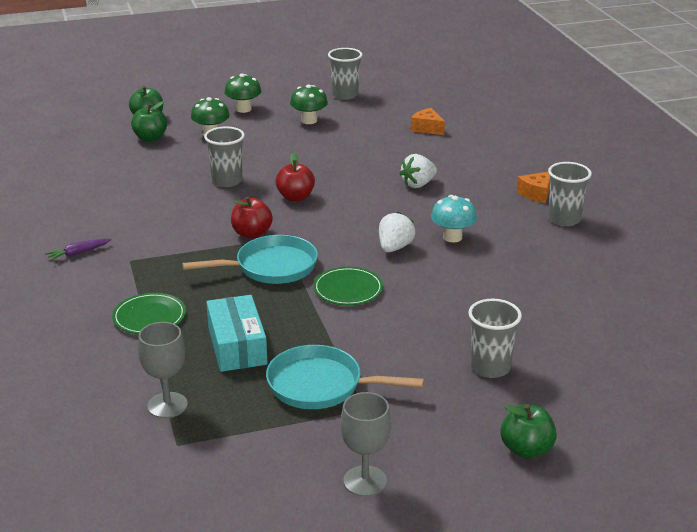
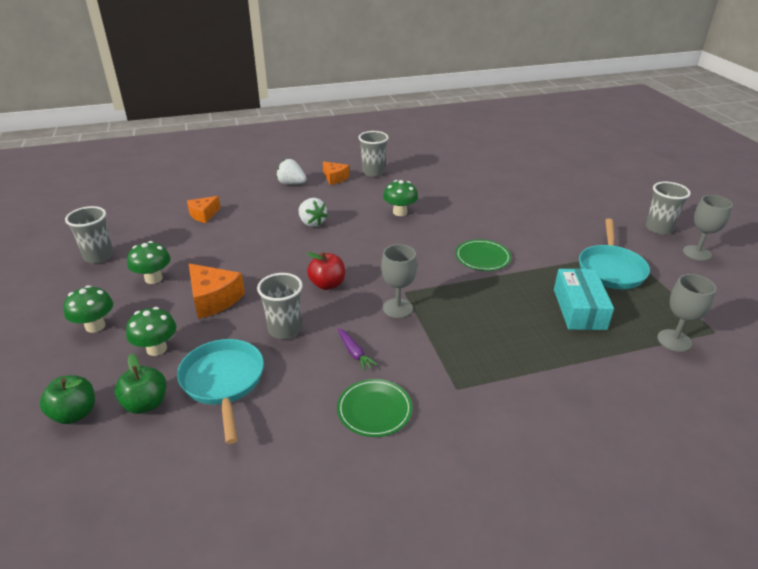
camera: 90 degrees left, 5 degrees up
(78, 253) = (447, 435): purple carrot -> purple carrot (354, 353)
(149, 316) = (555, 363): green plate -> green plate (374, 409)
(237, 346) = (579, 309): turquoise box -> turquoise box turned 75 degrees counterclockwise
(252, 234) = (397, 308): red apple -> grey goblet
(271, 267) = (456, 295): turquoise pan -> turquoise pan (223, 382)
(275, 148) = (213, 299): none -> orange cheese
(394, 248) = (417, 236): white strawberry -> white strawberry (291, 183)
(452, 237) = (400, 212): turquoise mushroom -> green mushroom
(490, 367) = (560, 208): grey cup -> grey cup (658, 228)
(526, 449) = (633, 202): green apple -> none

